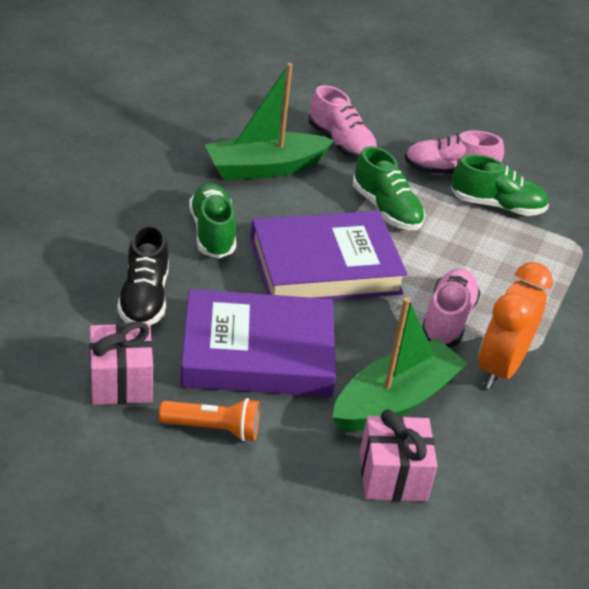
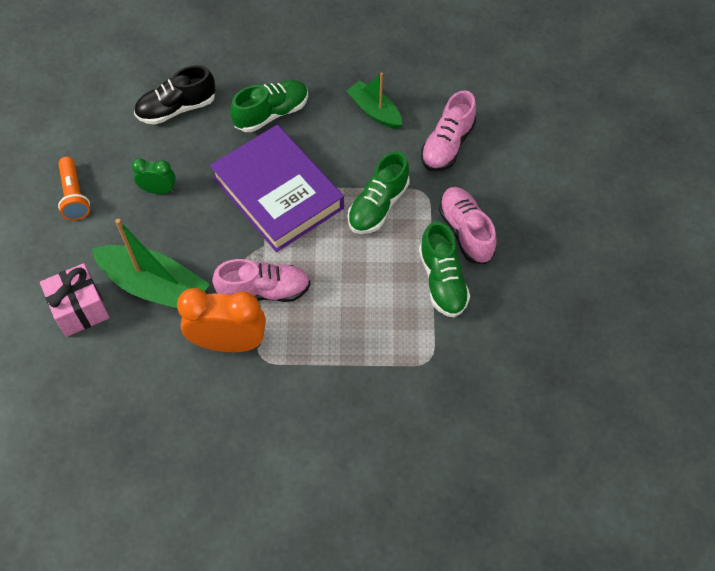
camera: 70 degrees right, 20 degrees up
(121, 382) = (91, 132): pink gift -> none
(257, 352) = (158, 190): purple book -> green clock
(265, 168) = (374, 111): green boat -> green boat, size x0.61

